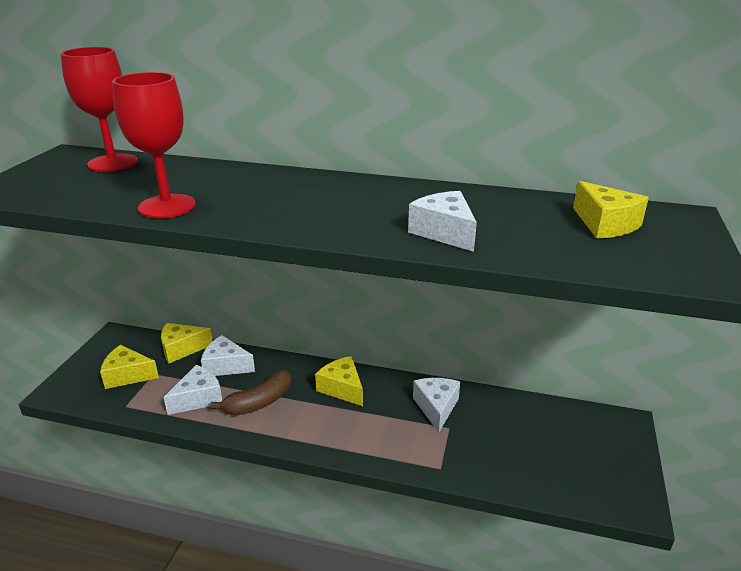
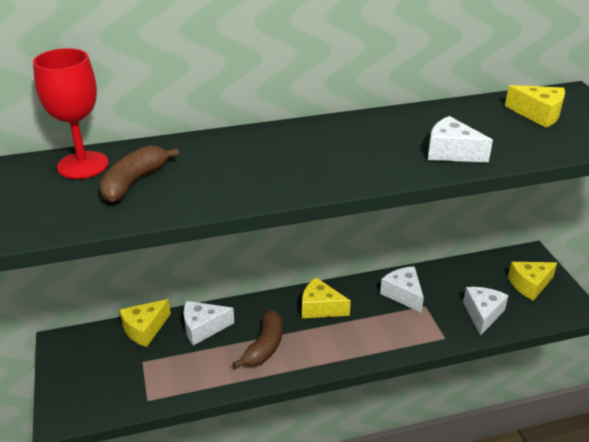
camera: 30 degrees left, 5 degrees up
(127, 183) = (134, 182): none -> brown banana
(127, 375) = (118, 373): yellow cheese -> yellow cheese (529, 285)
(167, 206) = (211, 194): red goblet -> none
(198, 398) = (208, 365): white cheese -> white cheese (482, 314)

